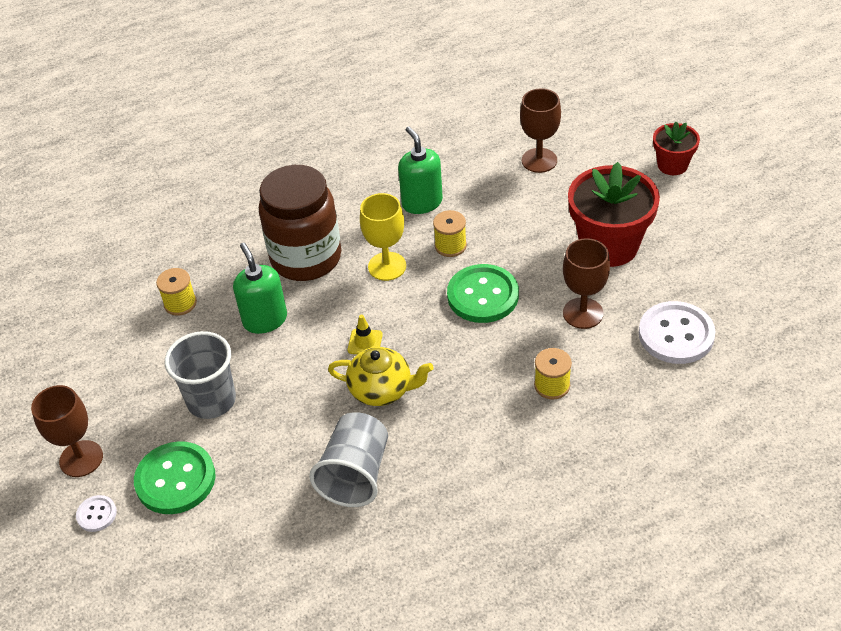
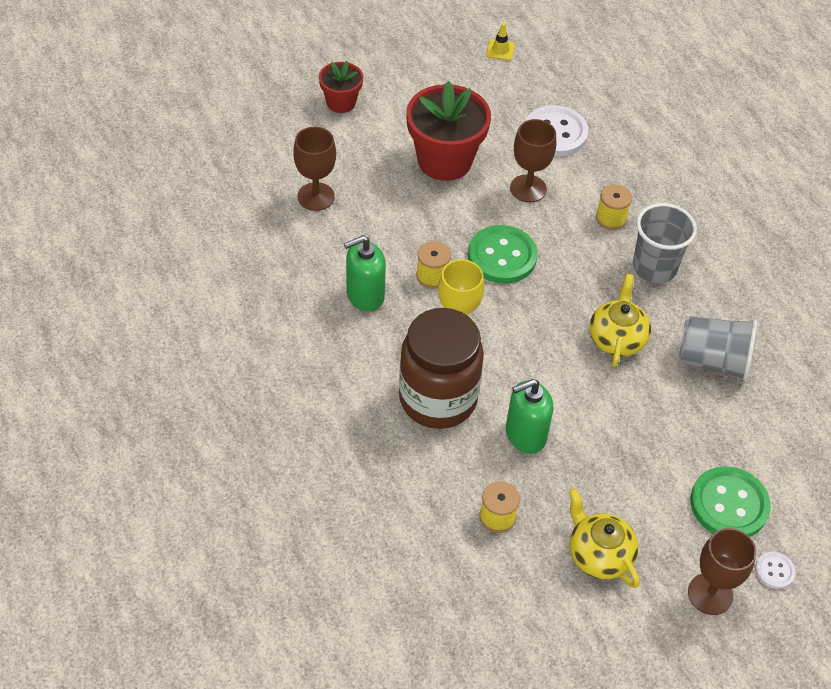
camera: 95 degrees left, 5 degrees up
(134, 374) = (599, 554): none -> yellow teapot
(211, 400) = (632, 479): grey cup -> grey cup (654, 267)
(365, 342) = (558, 350): yellow traffic cone -> yellow traffic cone (500, 50)

